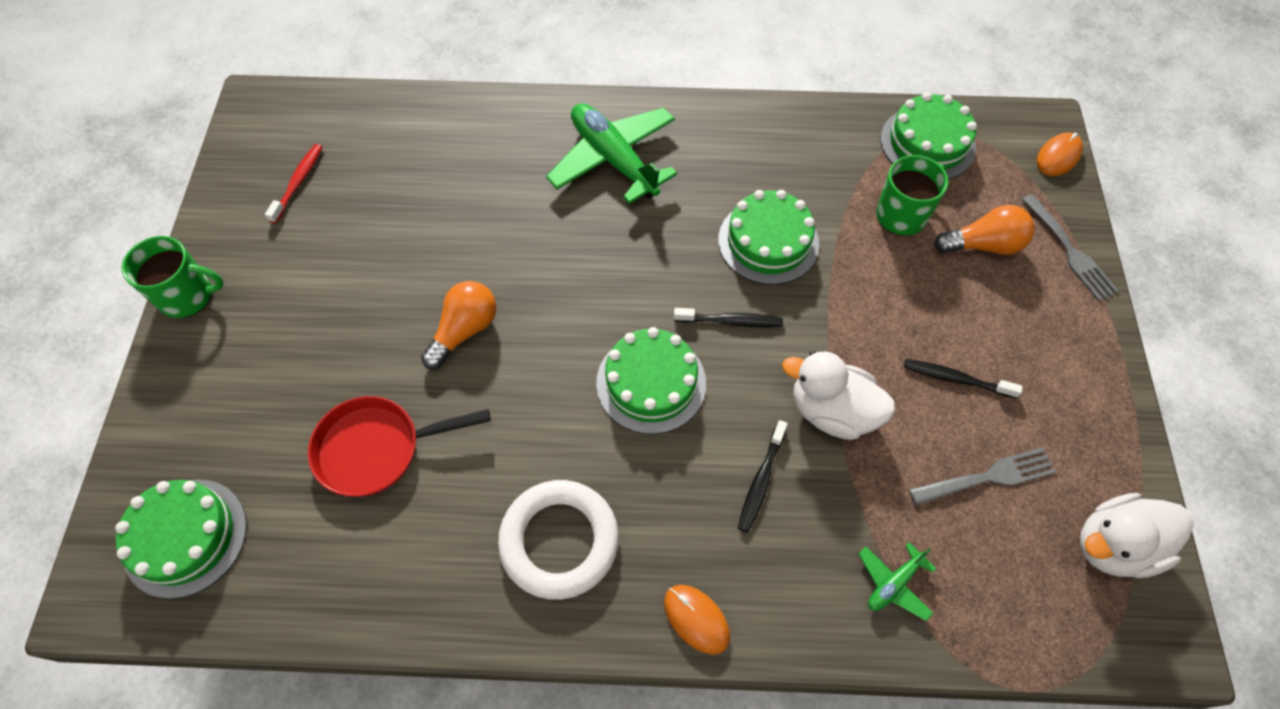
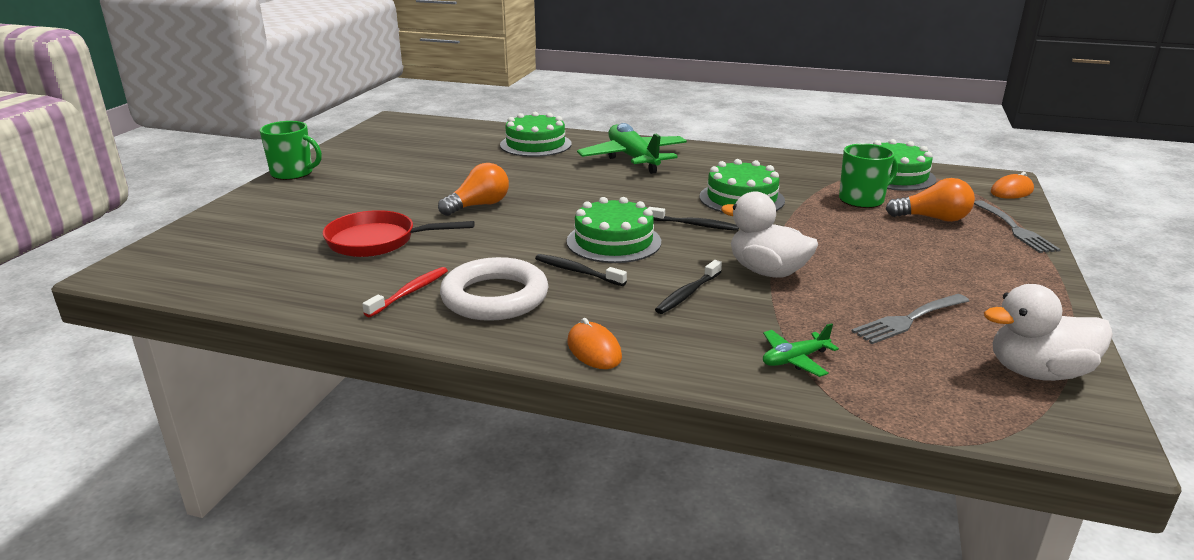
camera: 15 degrees right, 35 degrees down
(185, 537) = (208, 257): green cake -> green cake (535, 144)
(298, 182) = (400, 145): red toothbrush -> red toothbrush (410, 292)
(956, 379) = (890, 271): black toothbrush -> black toothbrush (577, 271)
(987, 477) = (908, 320): grey fork -> grey fork turned 150 degrees clockwise

